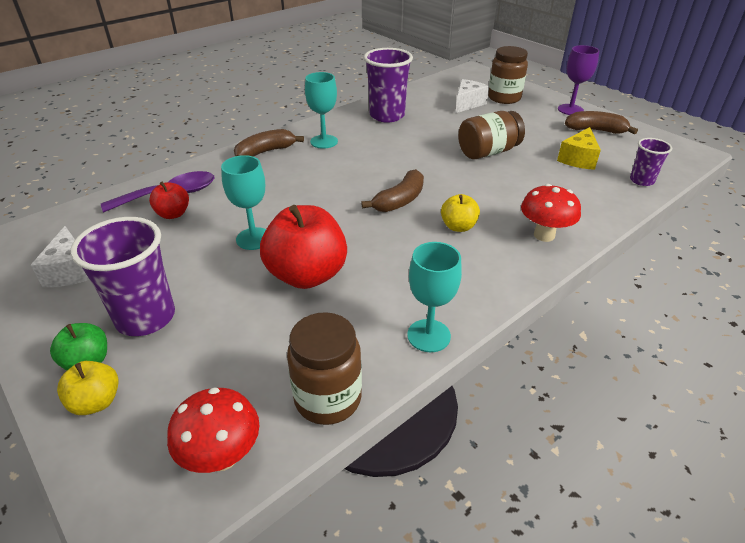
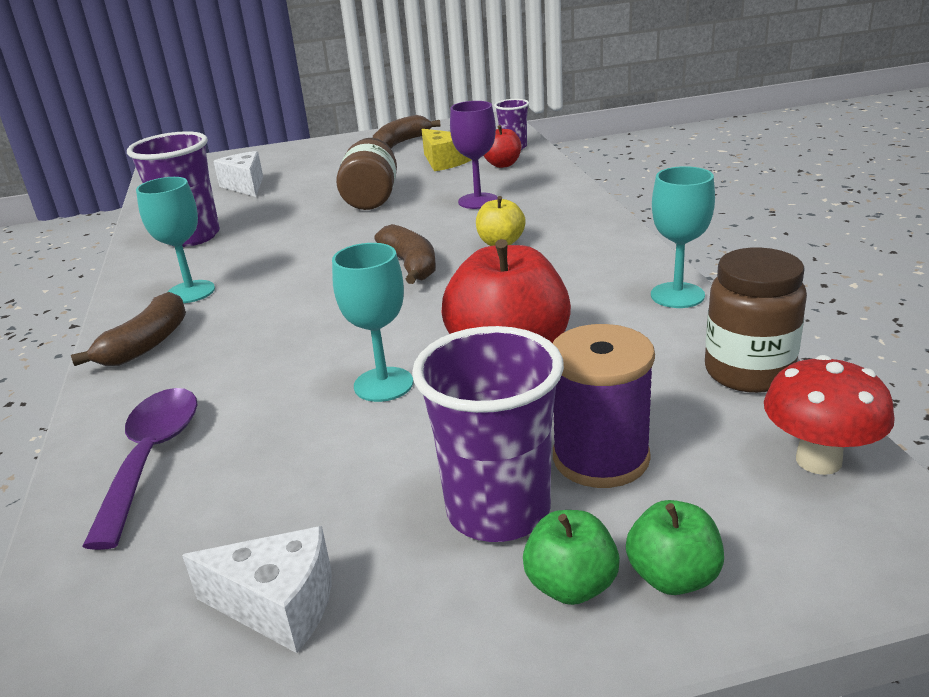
camera: 60 degrees left, 10 degrees down
(96, 402) = (673, 577): yellow apple -> green apple
(173, 214) = (223, 459): red apple -> red apple (502, 164)
(202, 345) = (600, 458): none -> purple spool
(265, 152) = (147, 344): brown banana -> brown banana turned 150 degrees counterclockwise
(504, 98) = (265, 165): brown jar -> none
(544, 235) = (558, 206): red mushroom -> none
(570, 110) = (344, 143): purple goblet -> purple goblet (478, 201)

